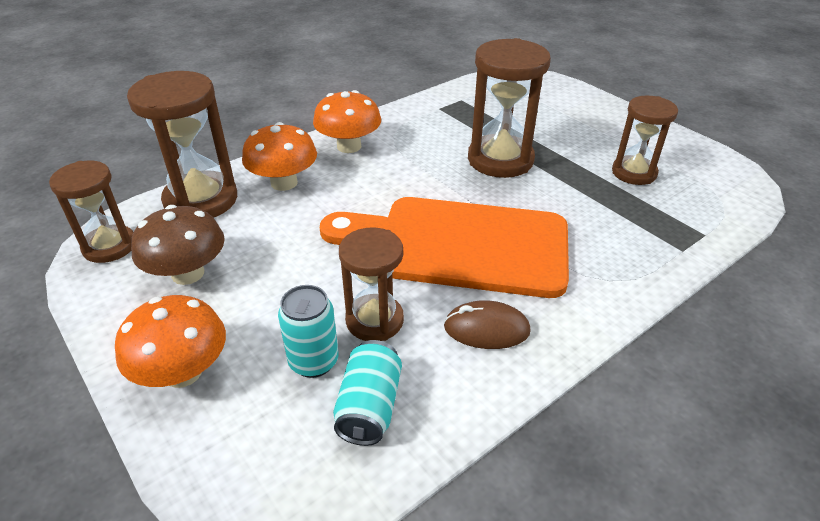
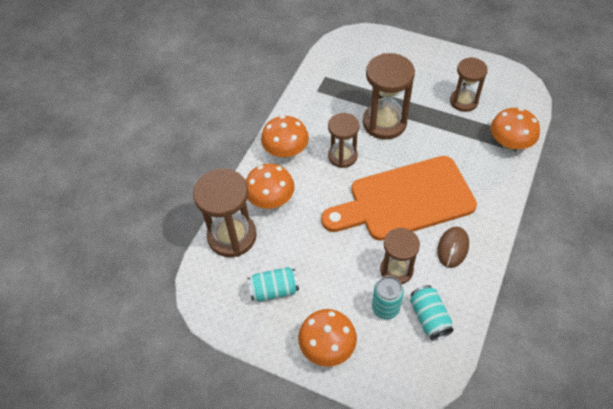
camera: 25 degrees left, 15 degrees up
(109, 246) = (210, 295): brown hourglass -> brown hourglass (342, 156)
(188, 273) = (274, 290): brown mushroom -> turquoise can
(486, 329) = (452, 248): brown mouse -> brown mouse turned 45 degrees counterclockwise
(677, 238) = (509, 143): none -> orange mushroom

